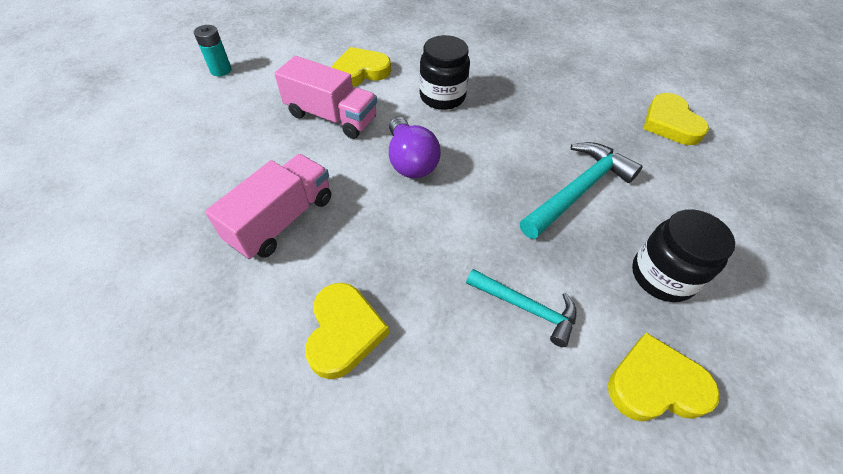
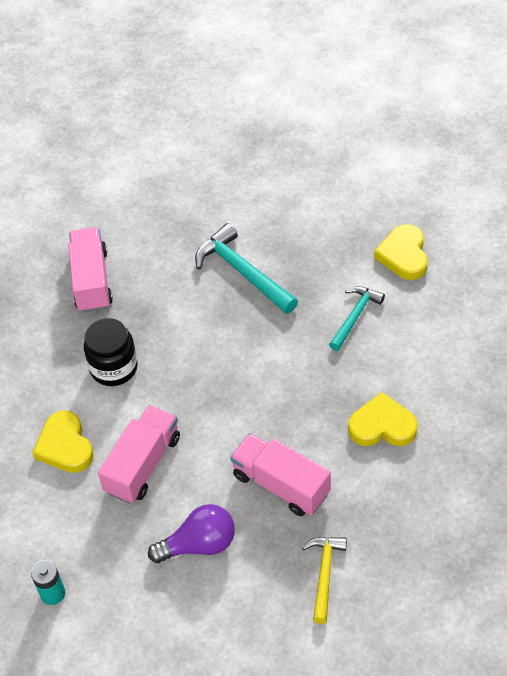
camera: 85 degrees left, 0 degrees up
(154, 257) = (324, 574): none -> yellow hammer
(410, 161) = (208, 392): purple light bulb -> purple light bulb (199, 544)
(543, 81) = (92, 281): none -> pink truck
(662, 276) = (324, 235): black jar -> none
(670, 123) = (160, 194): yellow heart -> none

